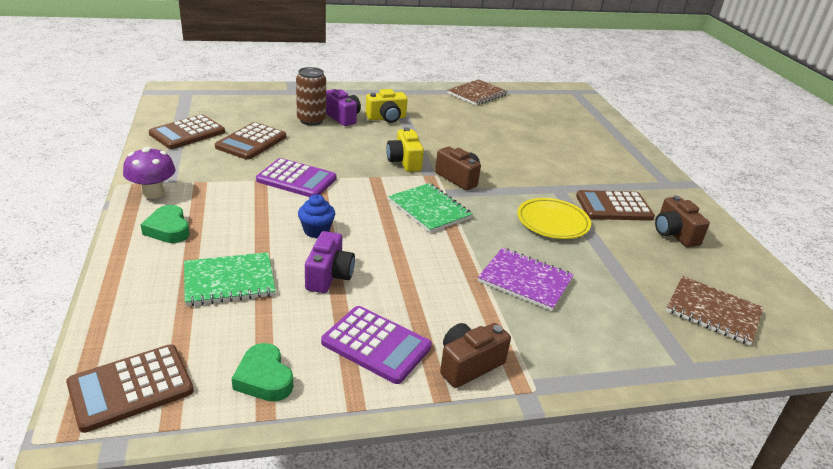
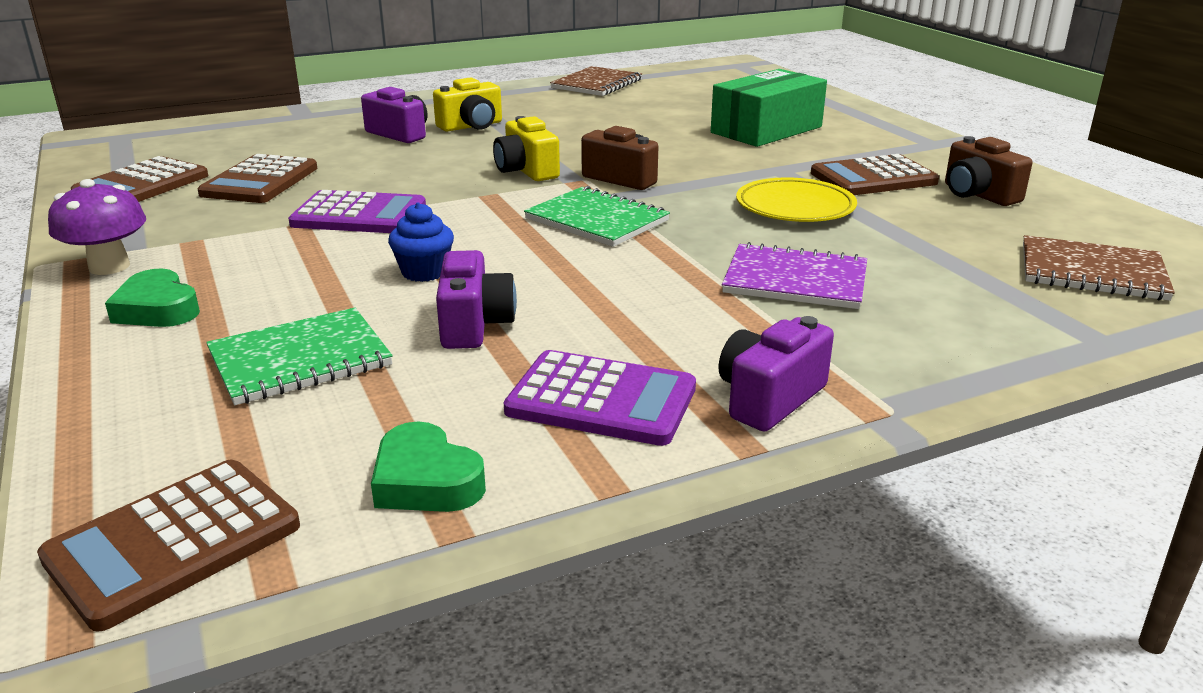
camera: 10 degrees left, 5 degrees down
(311, 120) = (350, 143): brown can -> none
(469, 365) = (769, 398): brown camera -> purple camera
(566, 153) = (766, 130): none -> green box

